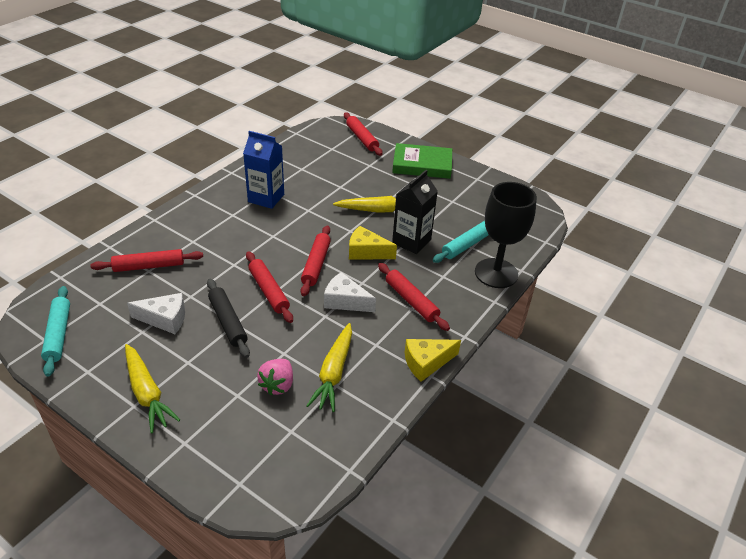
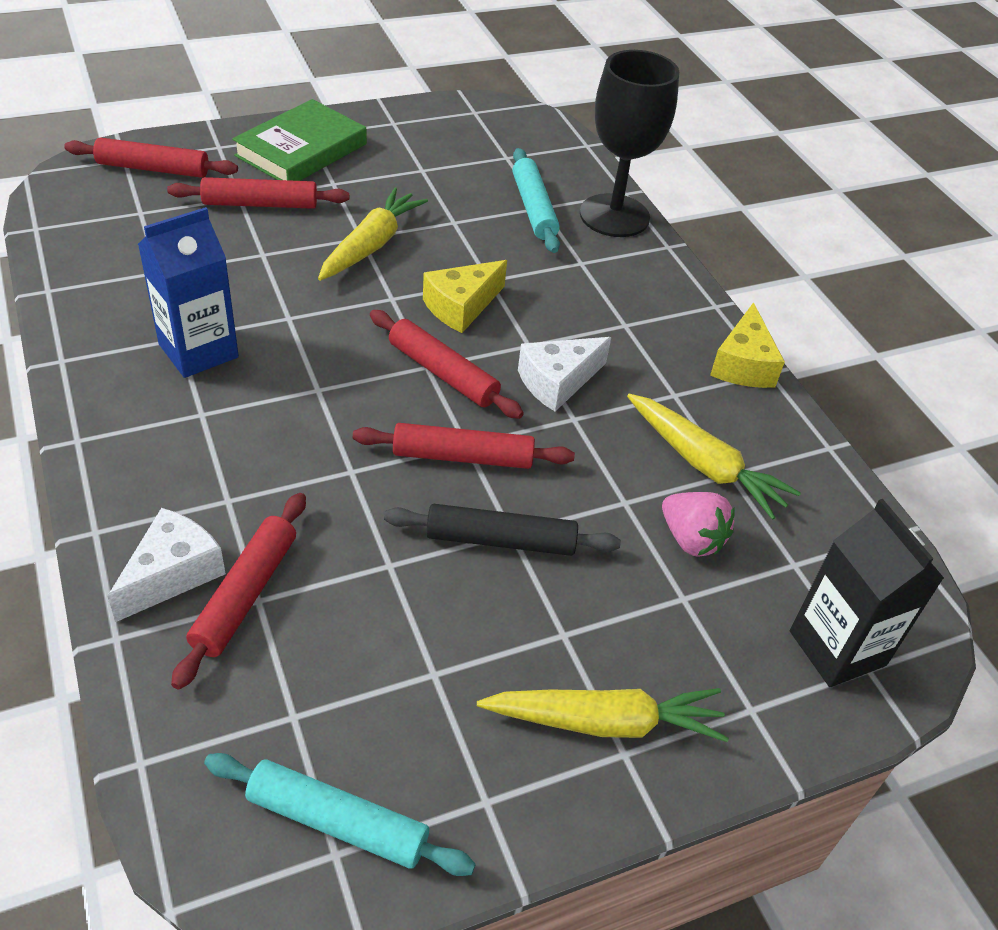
camera: 60 degrees left, 5 degrees up
(165, 319) = (426, 626): white cheese -> white cheese (173, 573)
(411, 241) = (478, 252): black carton -> black carton (837, 648)
(411, 301) = (609, 317): red rolling pin -> red rolling pin (260, 204)

